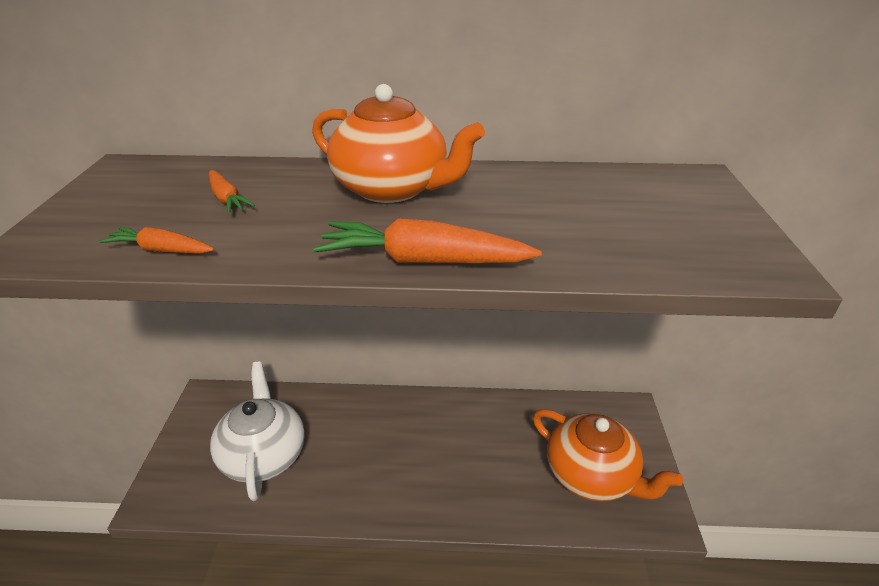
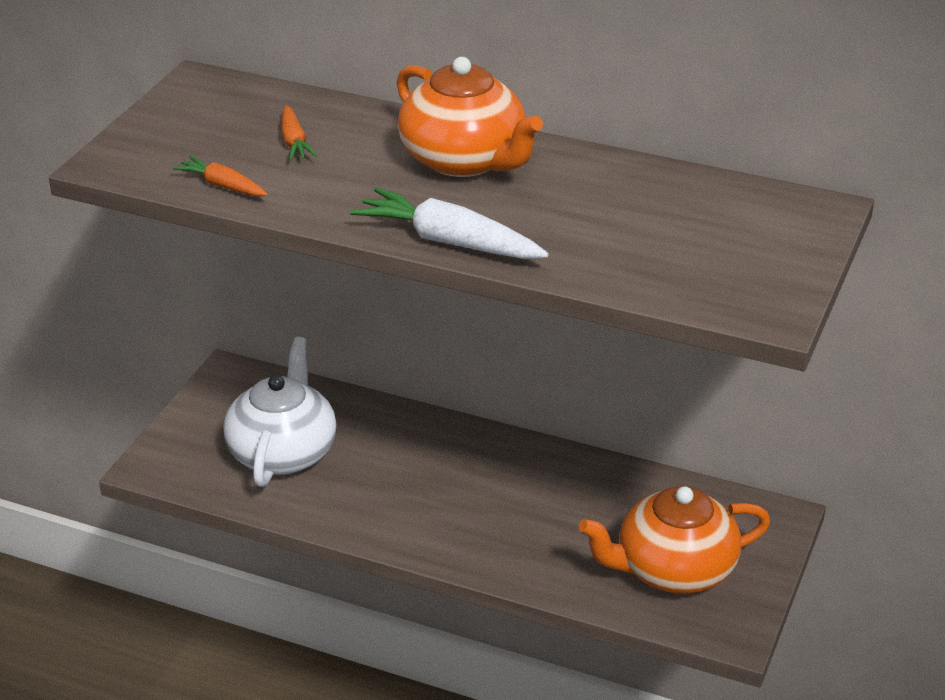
camera: 20 degrees right, 0 degrees up
(423, 261) = (449, 242): orange carrot -> white carrot
(592, 475) = (673, 570): orange teapot -> orange teapot turned 105 degrees clockwise

